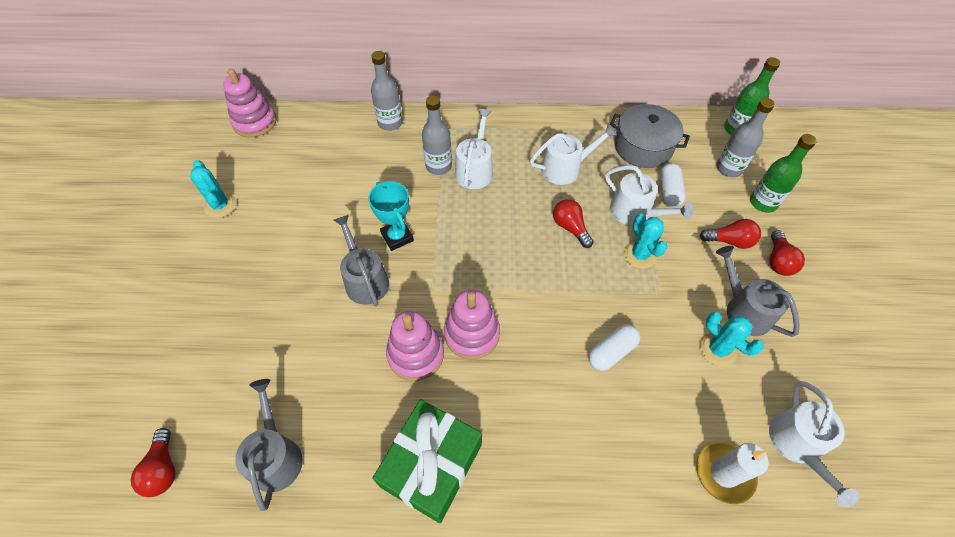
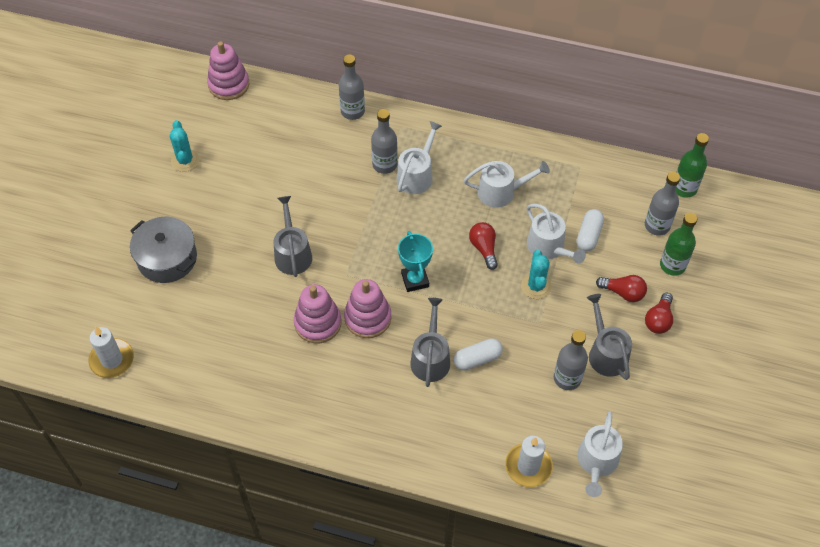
camera: 15 degrees right, 0 degrees up
(163, 469) = (112, 360): red light bulb -> white candle
(276, 456) = (194, 371): grey watering can -> grey watering can (430, 358)
(397, 237) = (329, 223): turquoise trophy -> turquoise trophy (415, 280)
(431, 465) = (307, 405): green gift -> none
(643, 147) = (584, 187): grey pot -> grey pot (167, 258)
(717, 349) = (567, 378): turquoise cactus -> grey bottle

